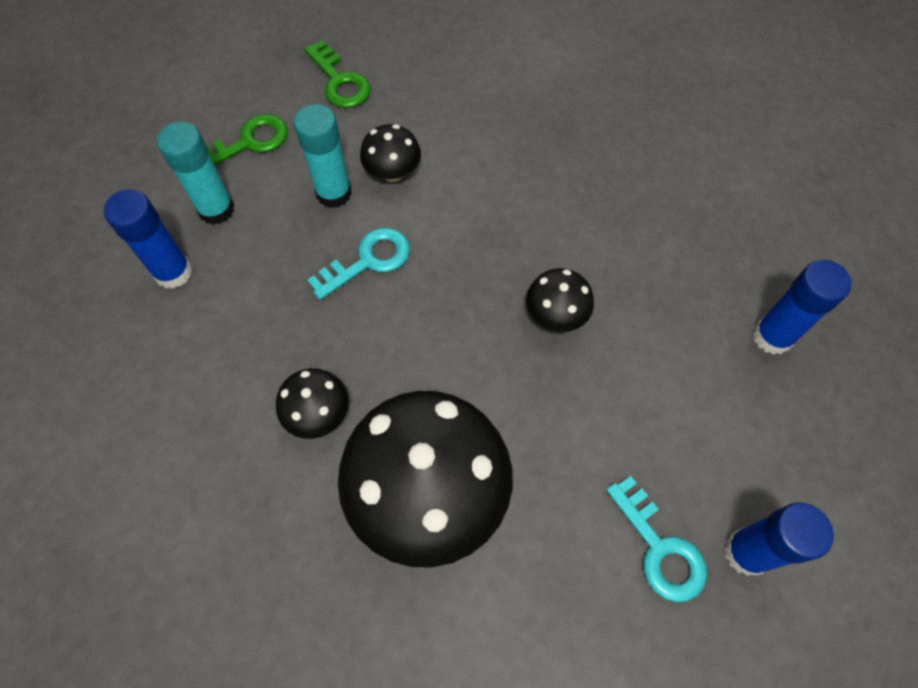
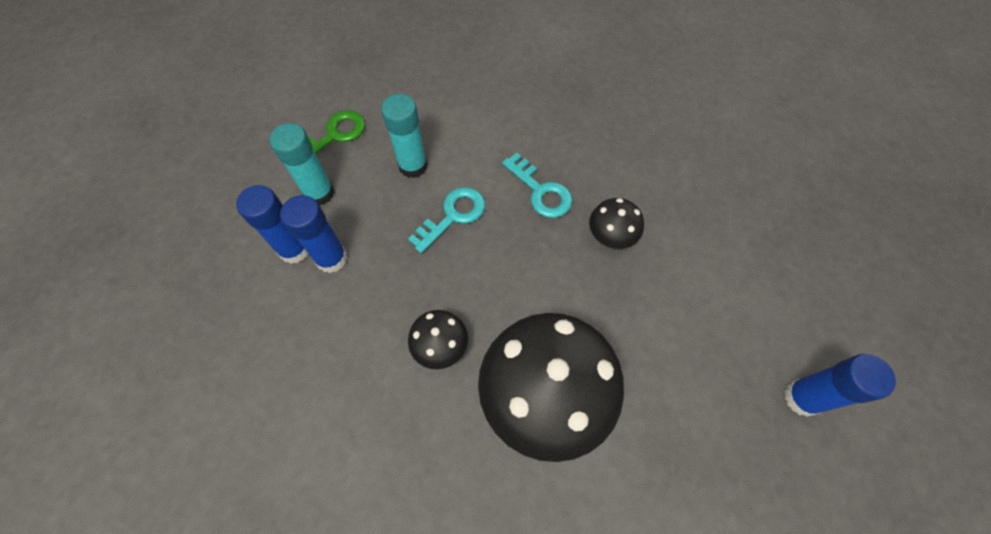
camera: 10 degrees left, 0 degrees up
(340, 81) = (398, 77): green key -> none
(392, 172) = (456, 142): black mushroom -> none
(660, 548) = (736, 407): turquoise key -> turquoise key (541, 191)
(772, 336) = (778, 226): blue glue stick -> blue glue stick (331, 258)

